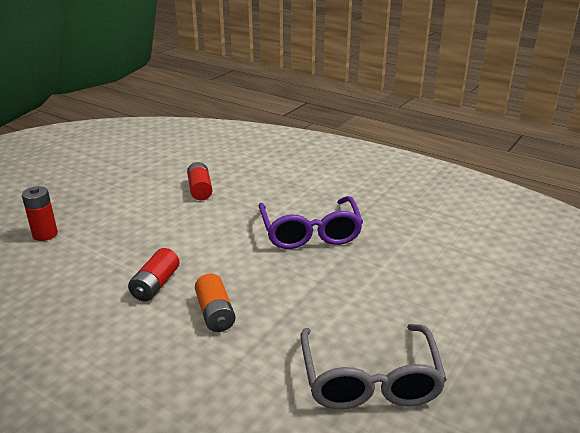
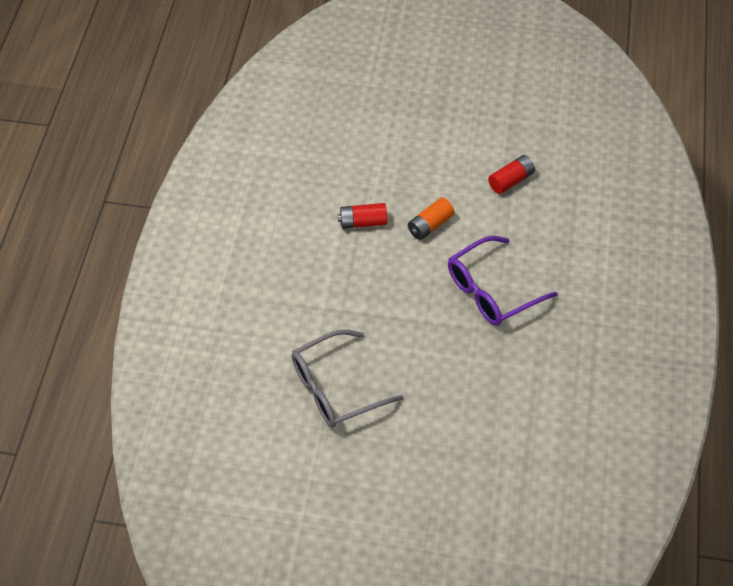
camera: 65 degrees right, 25 degrees up
(45, 234) = (381, 120): red battery -> none
(215, 313) = (352, 273): orange battery -> orange battery (430, 225)

